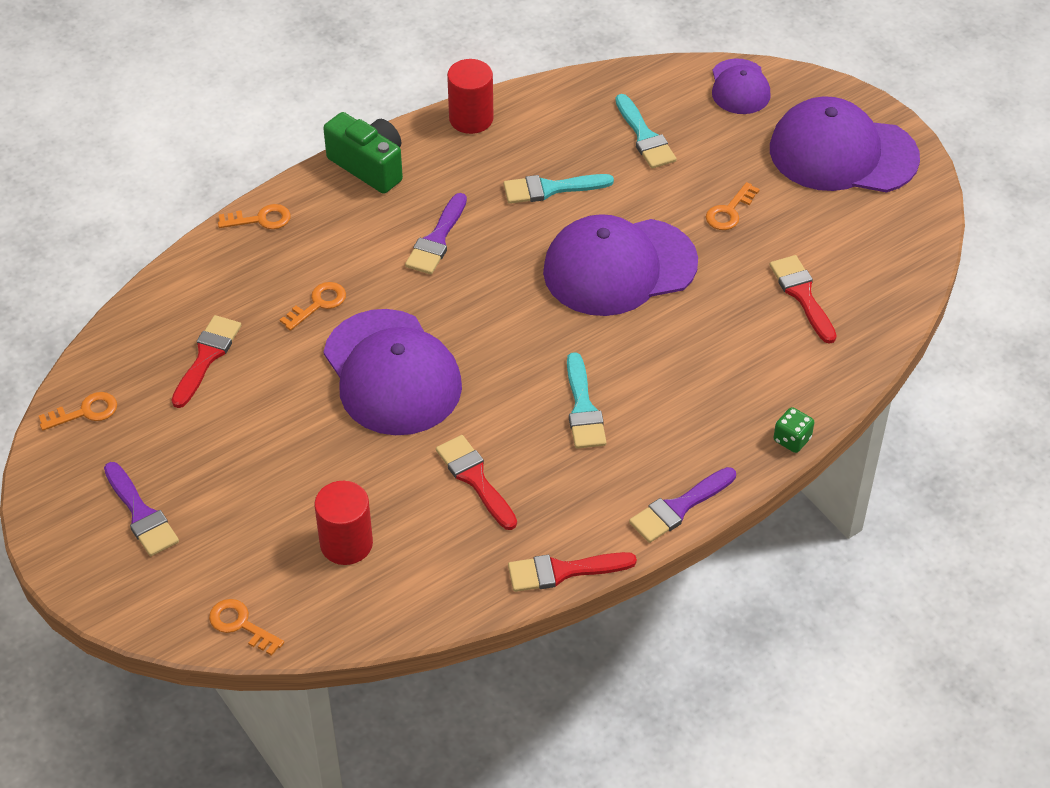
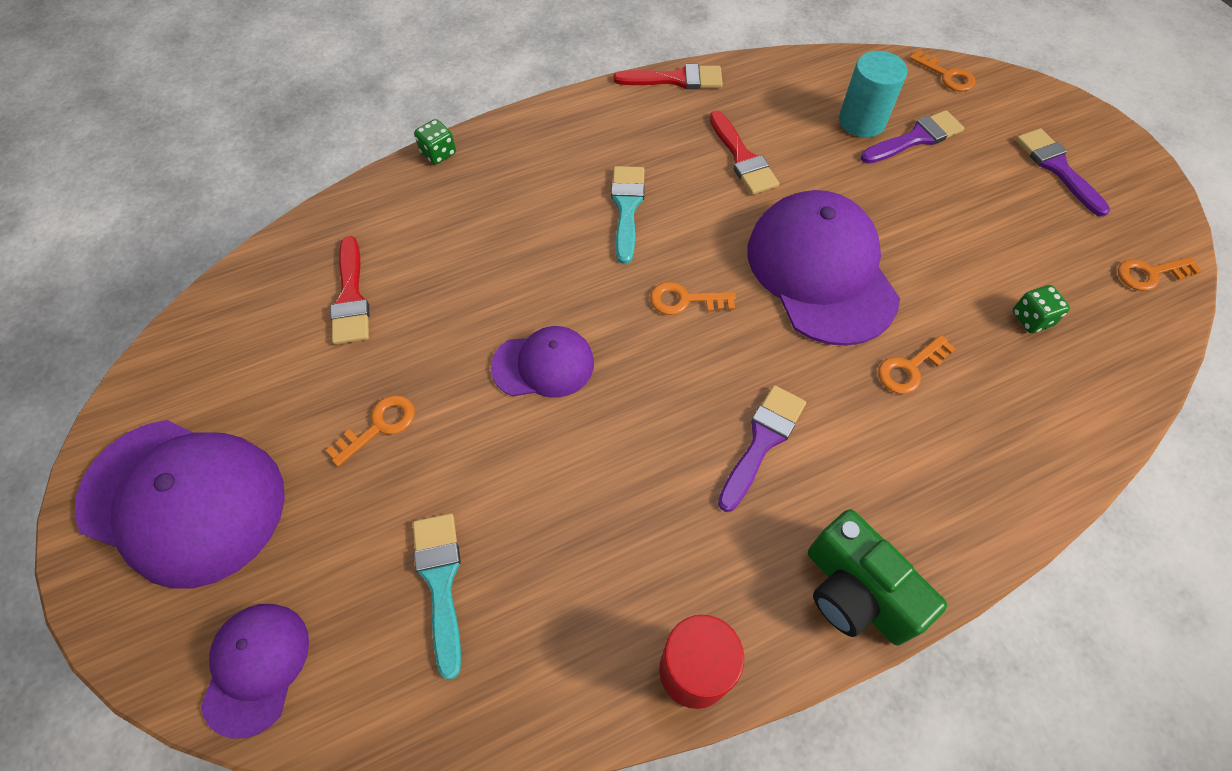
camera: 170 degrees left, 10 degrees up
(207, 357) = (1031, 319): red brush -> green dice
(260, 219) = (1003, 514): orange key -> orange key (685, 300)
(346, 544) = (862, 121): red cylinder -> turquoise cylinder
(550, 189) = (600, 503): turquoise brush -> none
(619, 267) = (543, 365): purple cap -> purple cap, size x0.54
(679, 508) = (563, 112): purple brush -> purple brush (915, 138)

